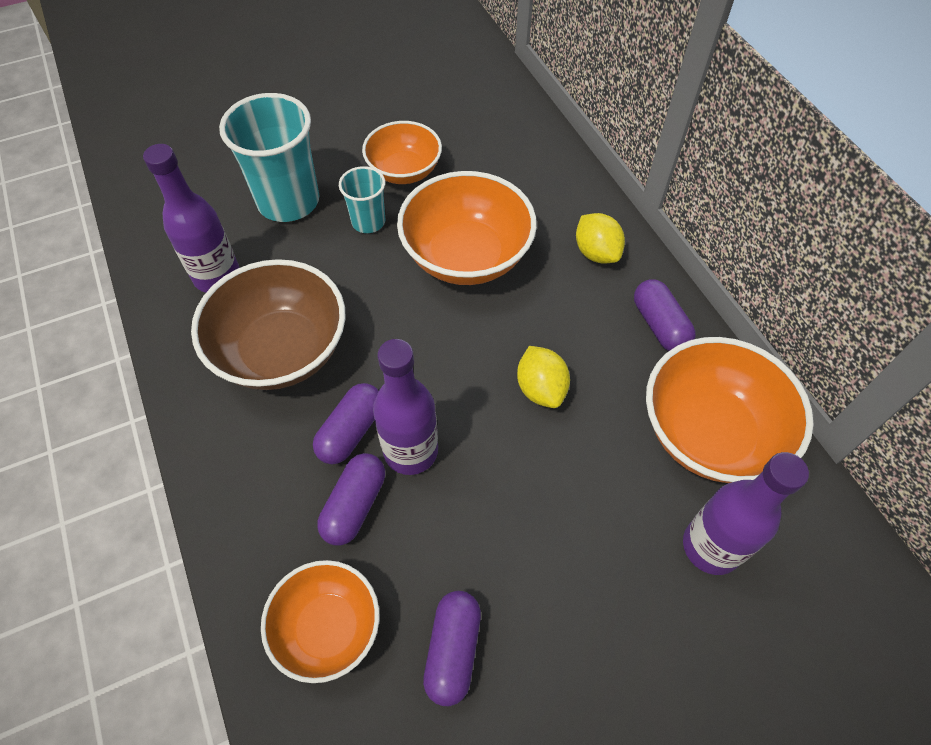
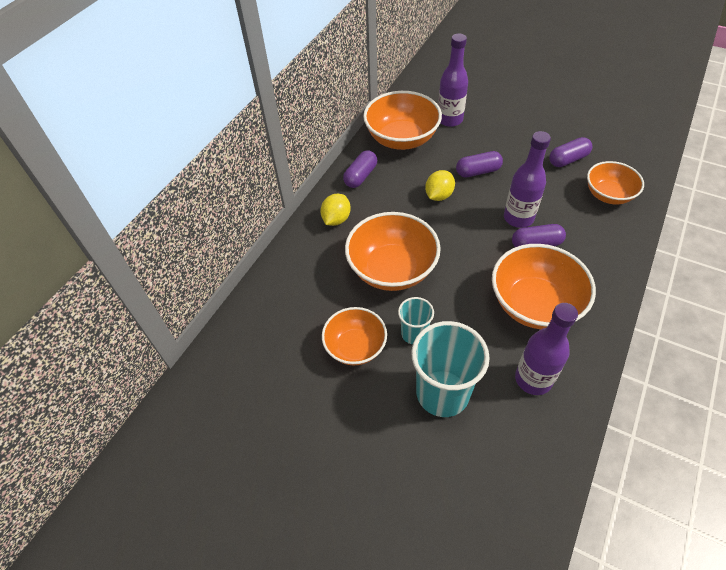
camera: 125 degrees left, 5 degrees down
(282, 350) = (534, 304): brown bowl -> orange bowl
(355, 505) = (561, 219): purple capsule -> purple capsule (478, 171)

